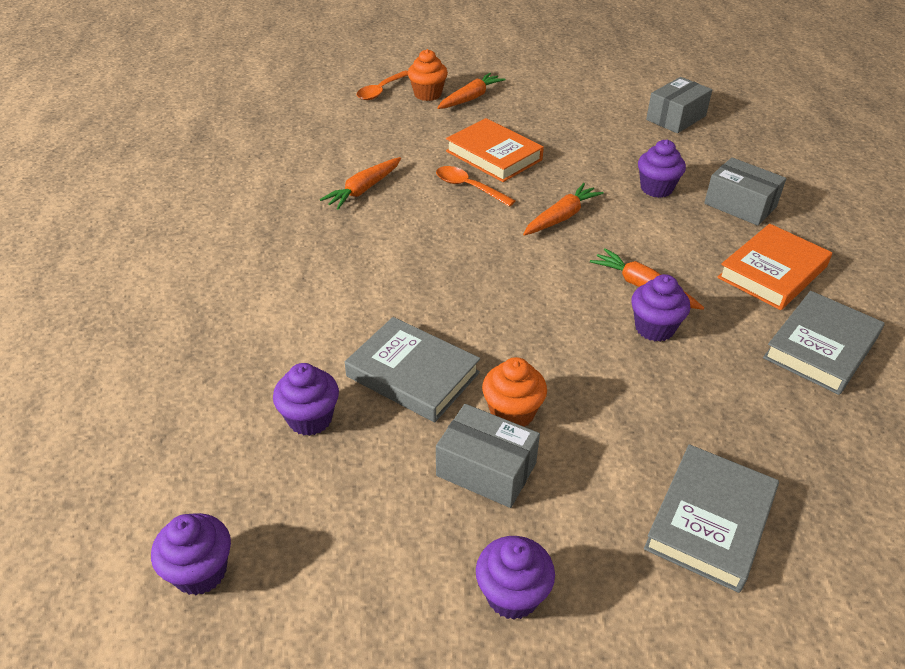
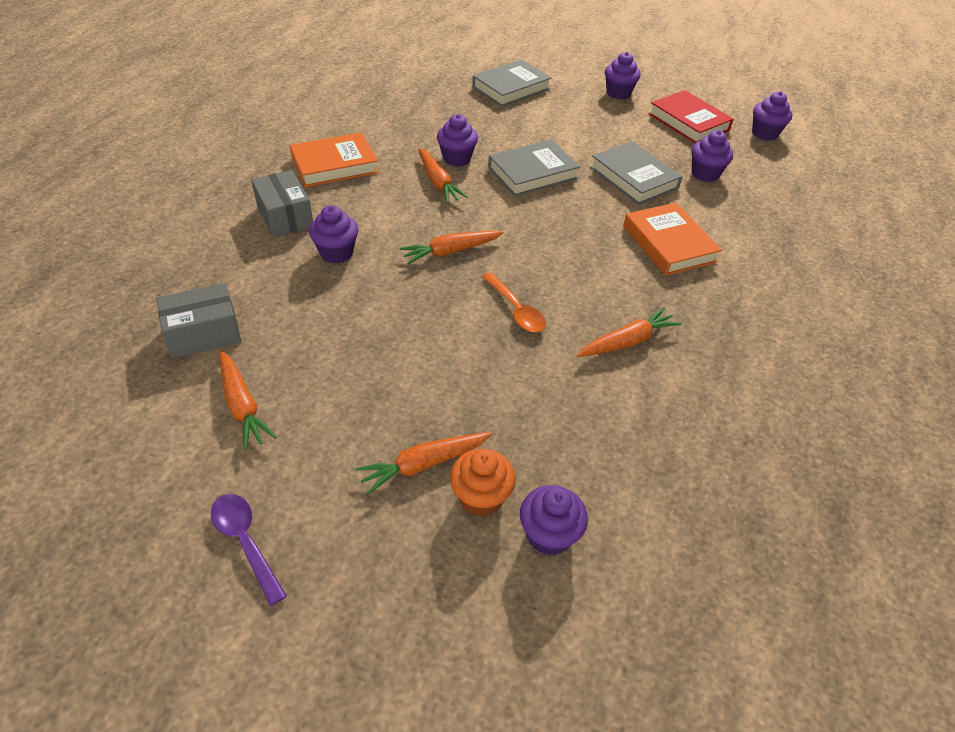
camera: 160 degrees left, 5 degrees up
(353, 549) = (688, 122): none -> red book
(381, 91) = (548, 535): orange spoon -> purple cupcake
(486, 469) = (609, 129): grey box -> none
(493, 155) = (463, 344): orange book -> orange book (668, 244)
(512, 413) = (581, 145): orange cupcake -> none
(536, 58) = (245, 542): none -> purple spoon
(602, 95) = (242, 405): none -> orange carrot
(820, 347) = (366, 123): grey book -> grey book (532, 173)

